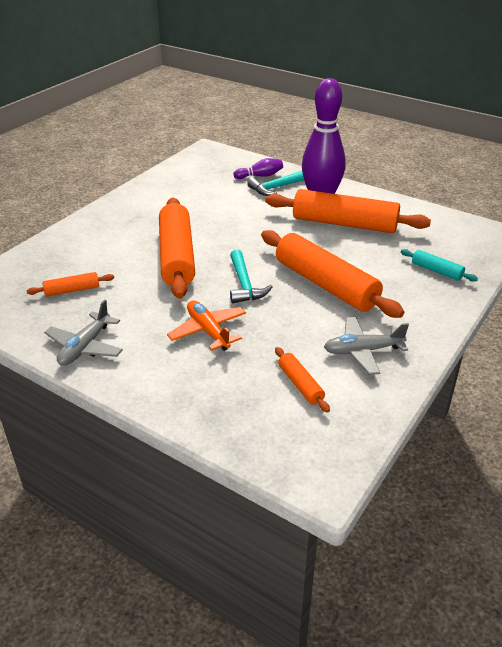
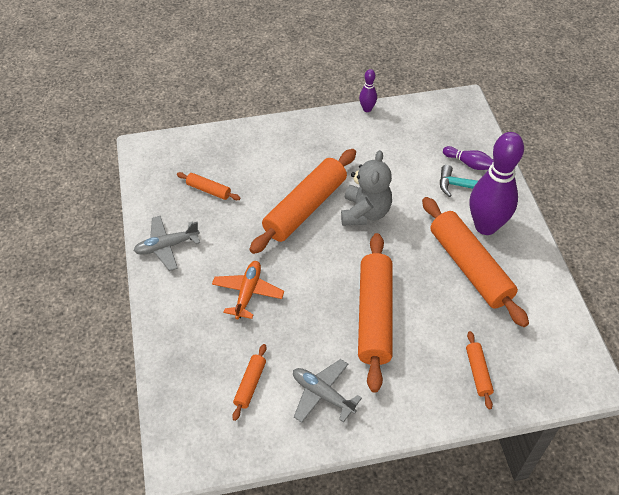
camera: 45 degrees right, 15 degrees up
(141, 182) = (367, 109): none -> purple bowling pin
(228, 235) = (365, 212): none -> grey teddy bear
(244, 284) = (319, 270): turquoise hammer -> none
(436, 271) = (478, 372): turquoise rolling pin -> orange rolling pin

